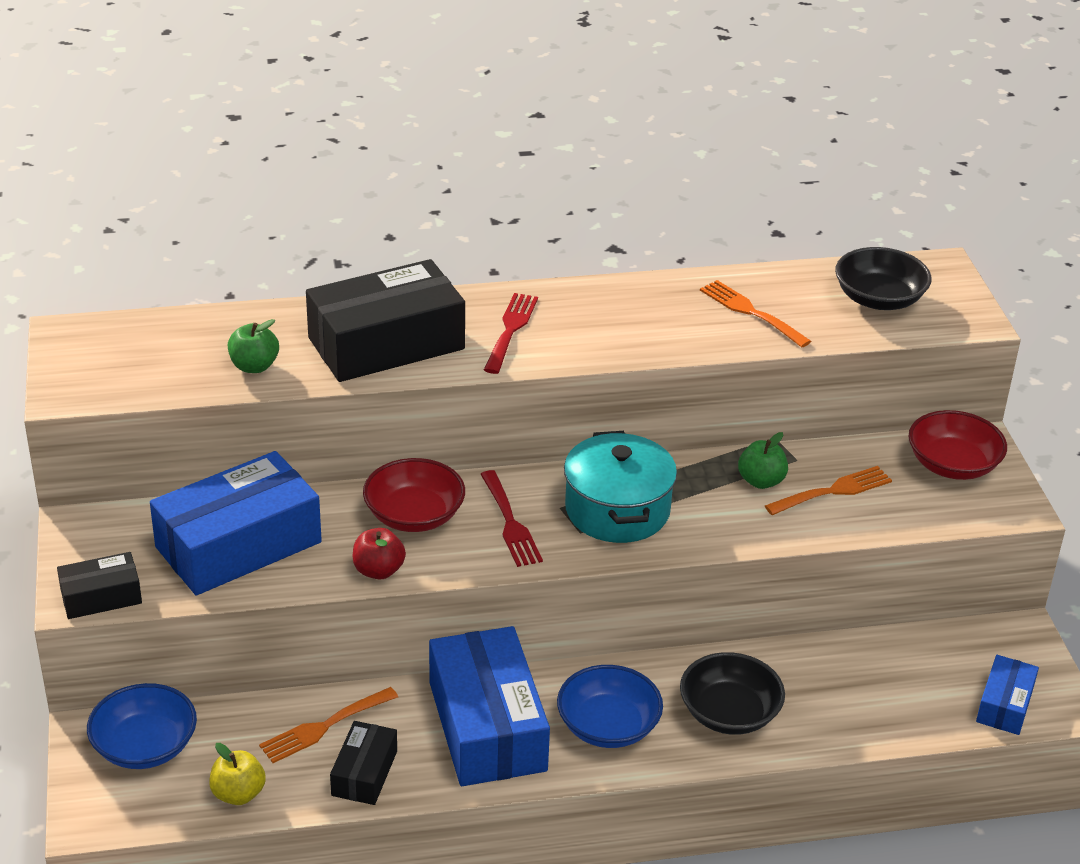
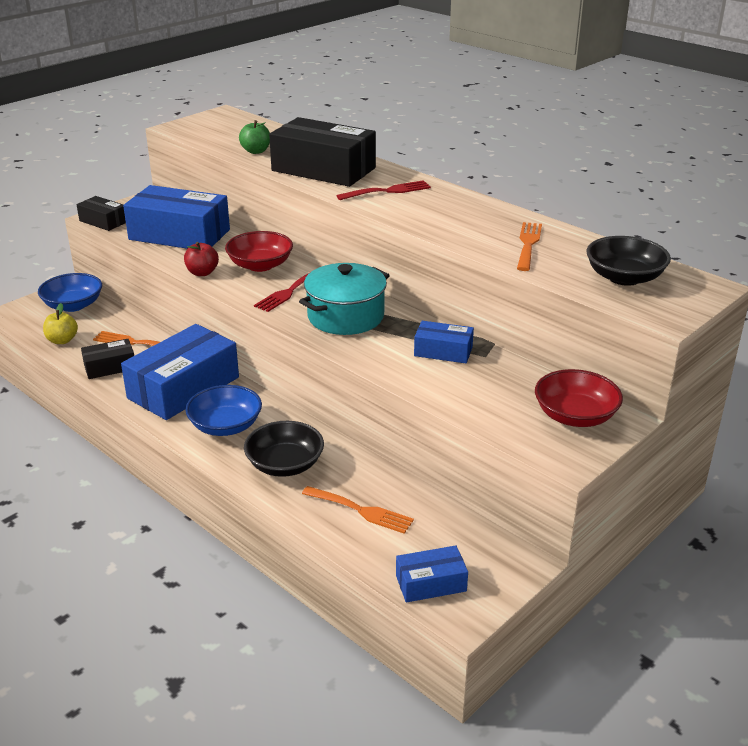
camera: 55 degrees right, 5 degrees down
(761, 481) = (443, 351): green apple -> blue box
(833, 491) = (472, 379): orange fork -> orange fork (361, 510)

